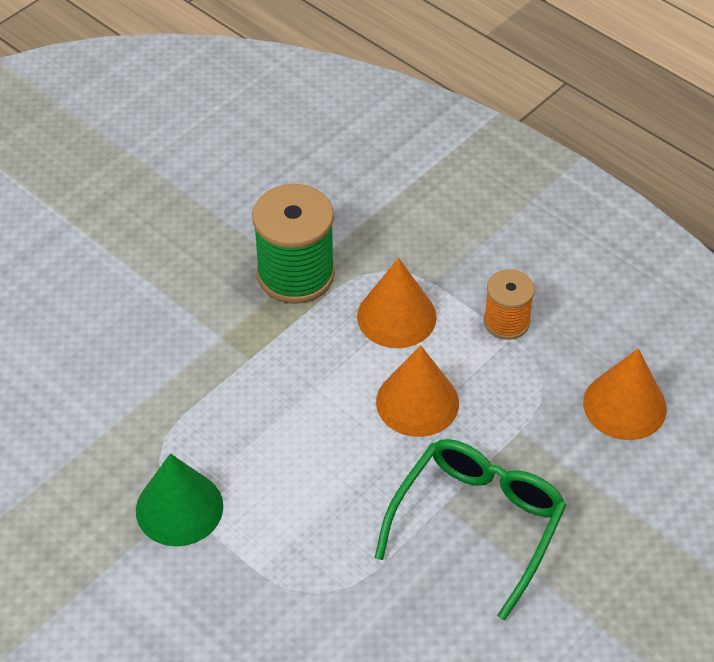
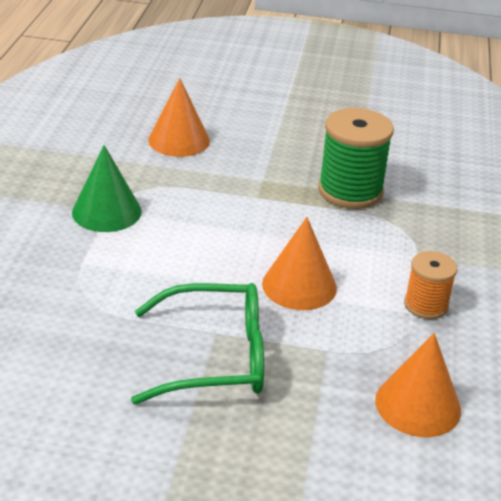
camera: 55 degrees right, 15 degrees down
(396, 316) = (366, 248): orange cone -> orange cone (179, 140)

